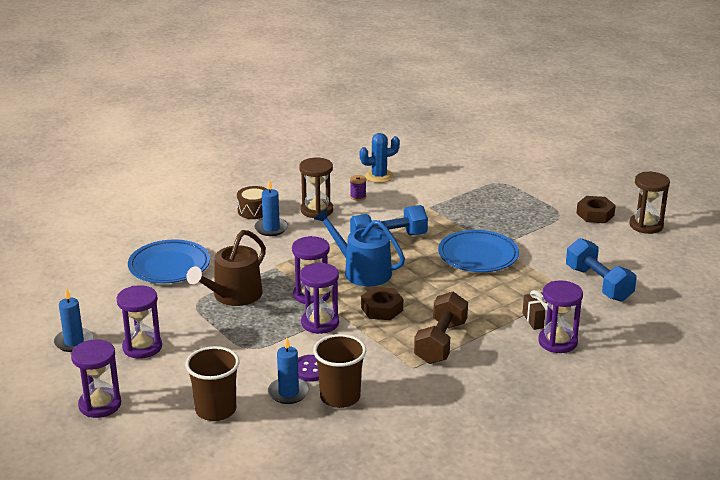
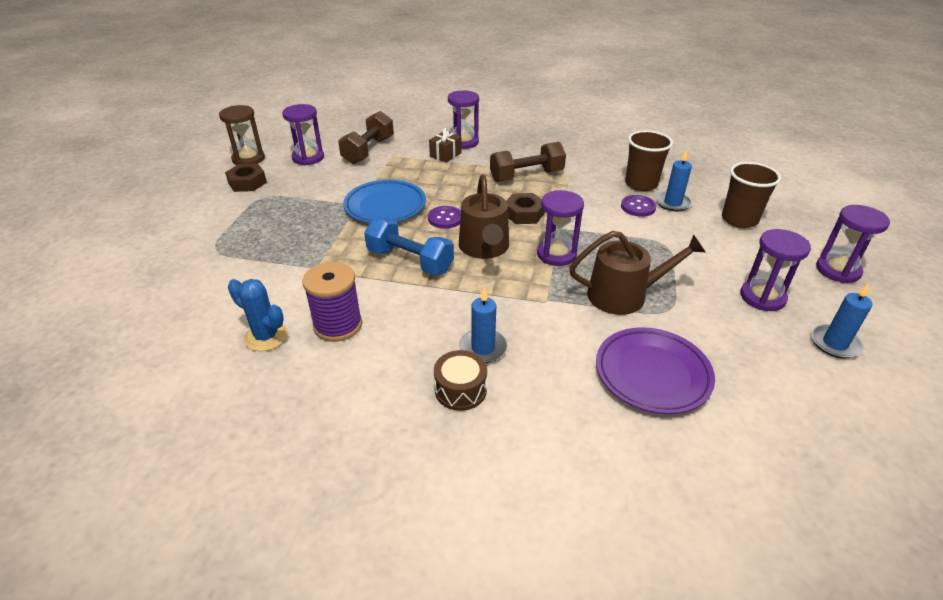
camera: 130 degrees left, 10 degrees up
(169, 266) = (652, 374): blue plate -> purple plate
(317, 210) = (403, 338): brown hourglass -> none
(320, 323) = (584, 230): purple hourglass -> purple hourglass (308, 158)
(358, 197) = (338, 325): purple spool -> purple spool, size x2.10
(362, 271) = (484, 248): blue watering can -> brown watering can
(424, 273) = (445, 218): none -> purple button
(598, 284) = (368, 150): blue dumbbell -> brown dumbbell

